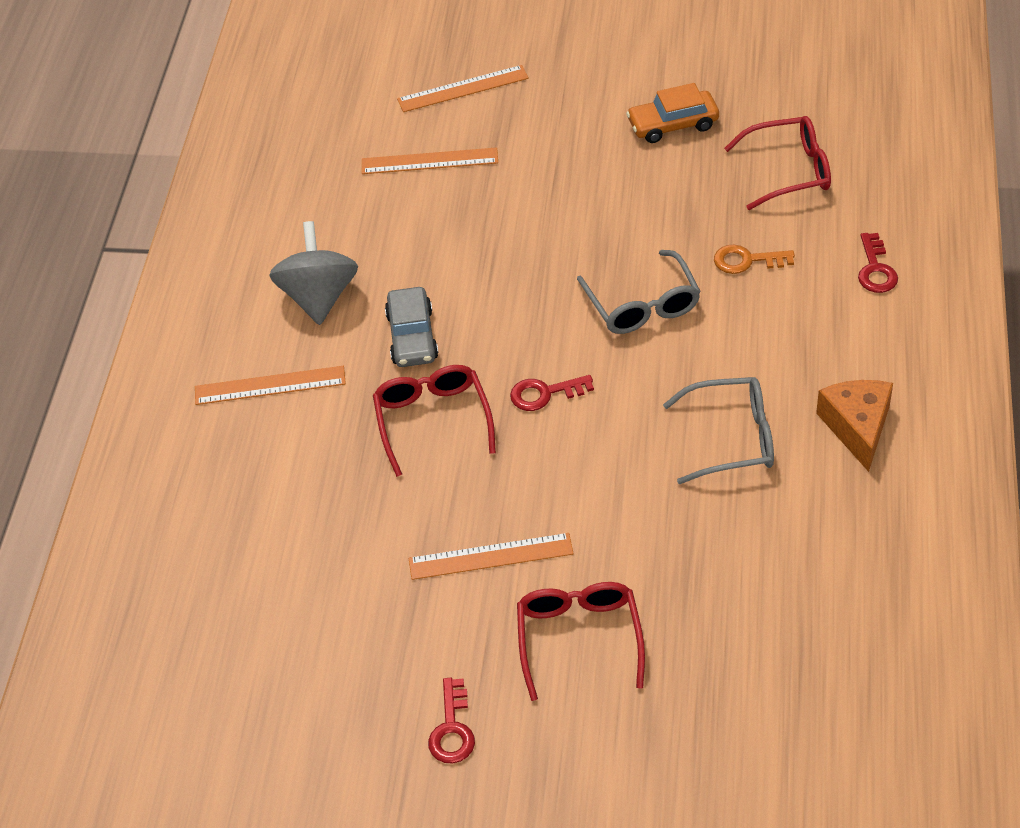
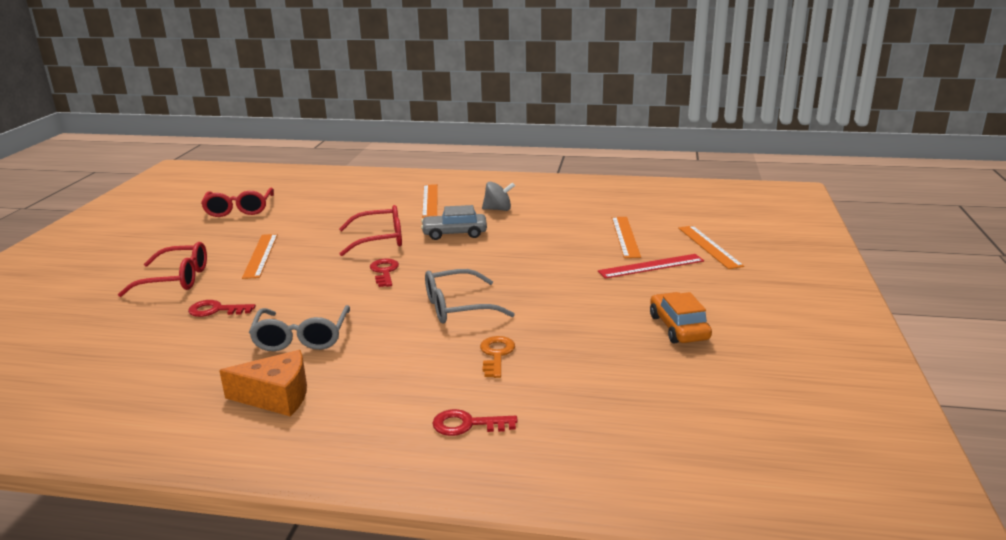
camera: 90 degrees right, 25 degrees down
(318, 297) = (498, 209): grey spinning top -> grey spinning top, size x0.62
(452, 729) = (151, 246): red key -> red key (216, 310)
(521, 140) = (651, 266): none -> red ruler
(789, 171) = (616, 384): red glasses -> red glasses (239, 209)

